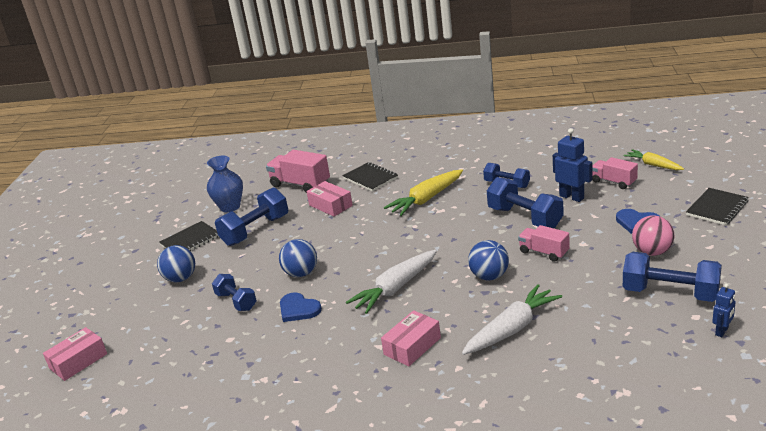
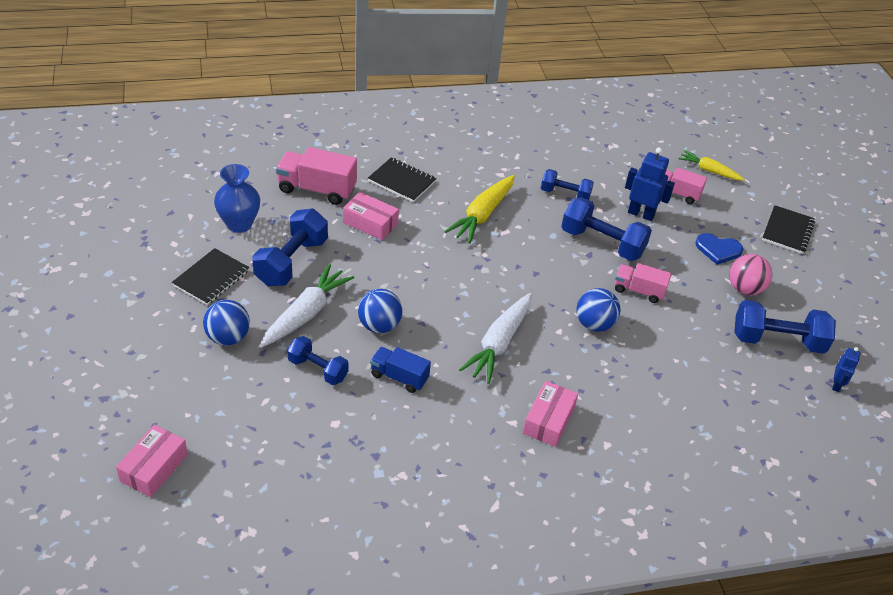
camera: 25 degrees left, 15 degrees up
(298, 309) = (399, 377): blue heart -> blue truck
(512, 329) = (642, 392): white carrot -> white carrot (306, 314)

